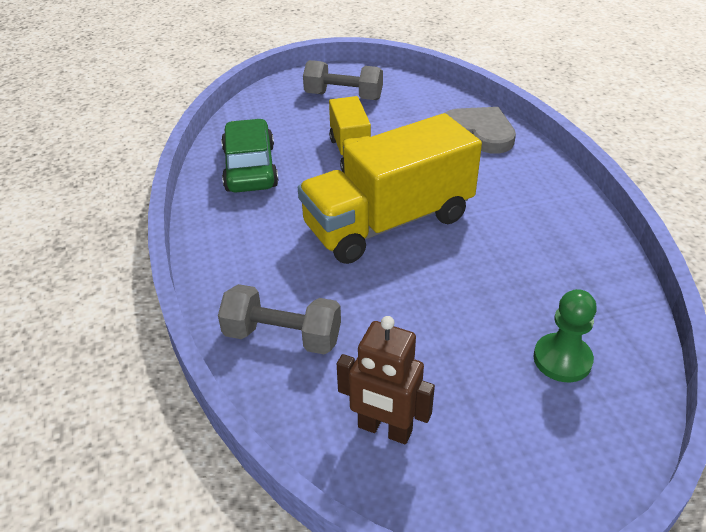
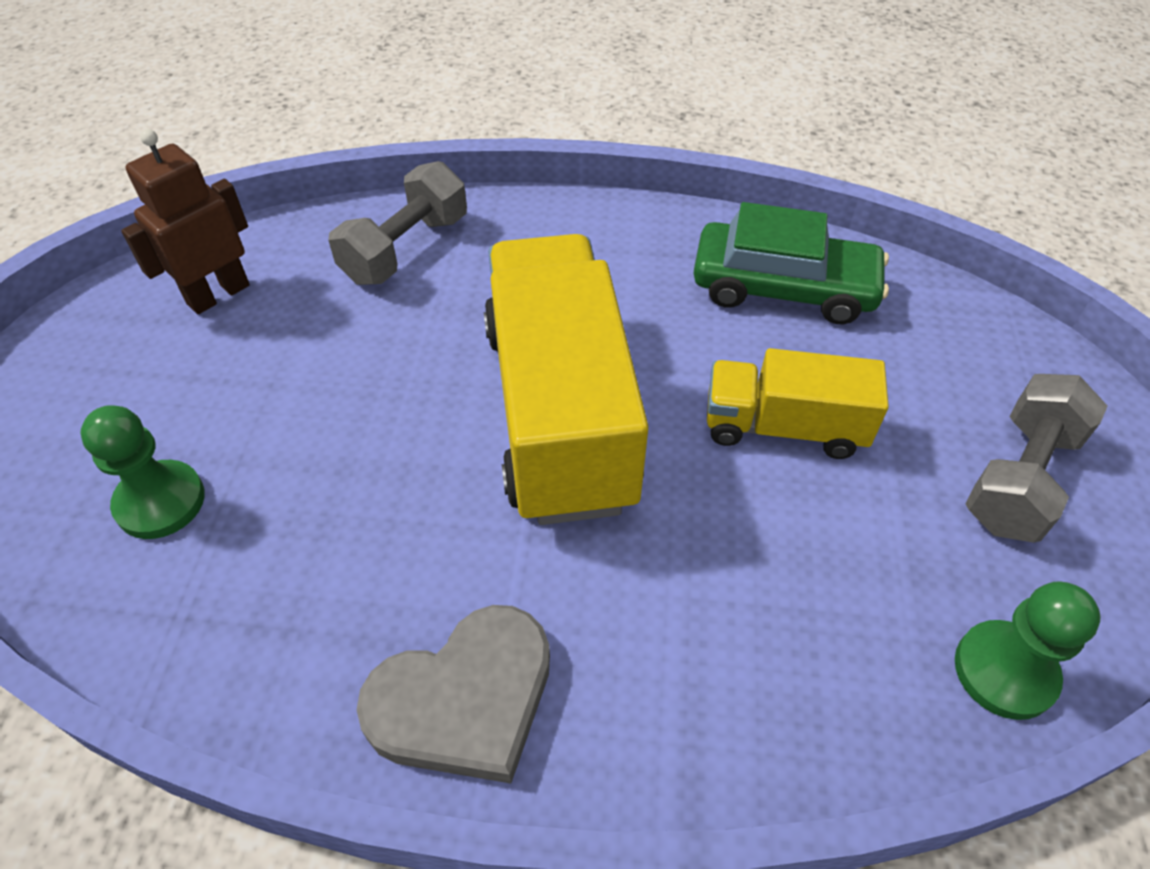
camera: 110 degrees right, 10 degrees up
(436, 94) = (1004, 671): none -> green pawn
(479, 133) = (794, 684): grey heart -> grey heart (464, 699)

